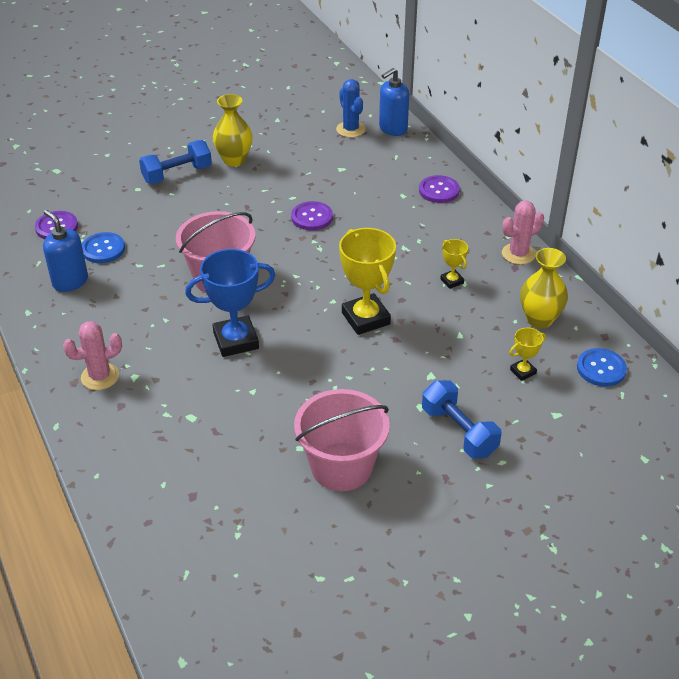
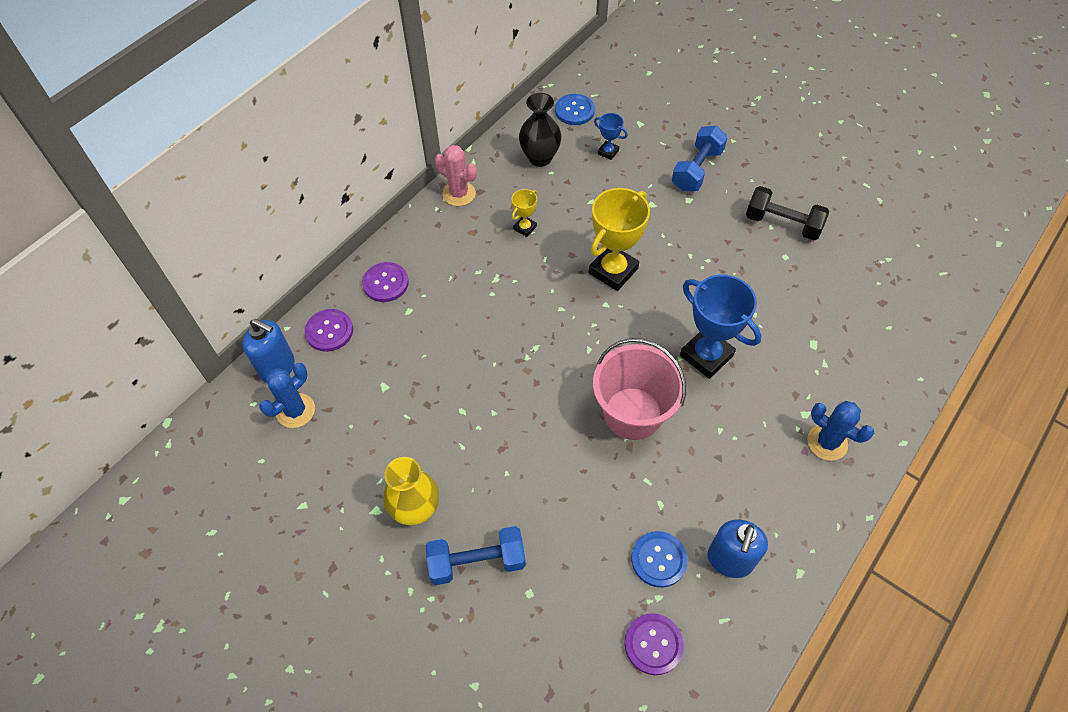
camera: 115 degrees left, 15 degrees up
(100, 377) = (827, 442): pink cactus -> blue cactus
(177, 174) = (477, 562): blue dumbbell -> blue dumbbell turned 45 degrees counterclockwise
(312, 217) = (488, 376): purple button -> purple button (329, 331)
(341, 466) = (782, 224): pink bucket -> black dumbbell
(523, 371) = (608, 152): yellow trophy -> blue trophy
(539, 319) = (540, 158): yellow vase -> black vase

